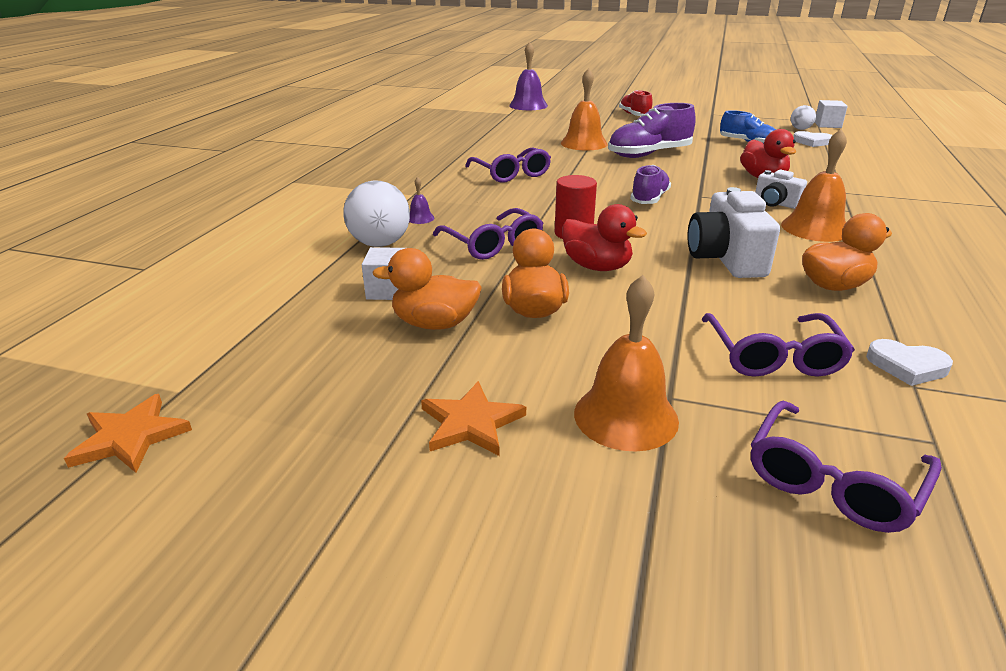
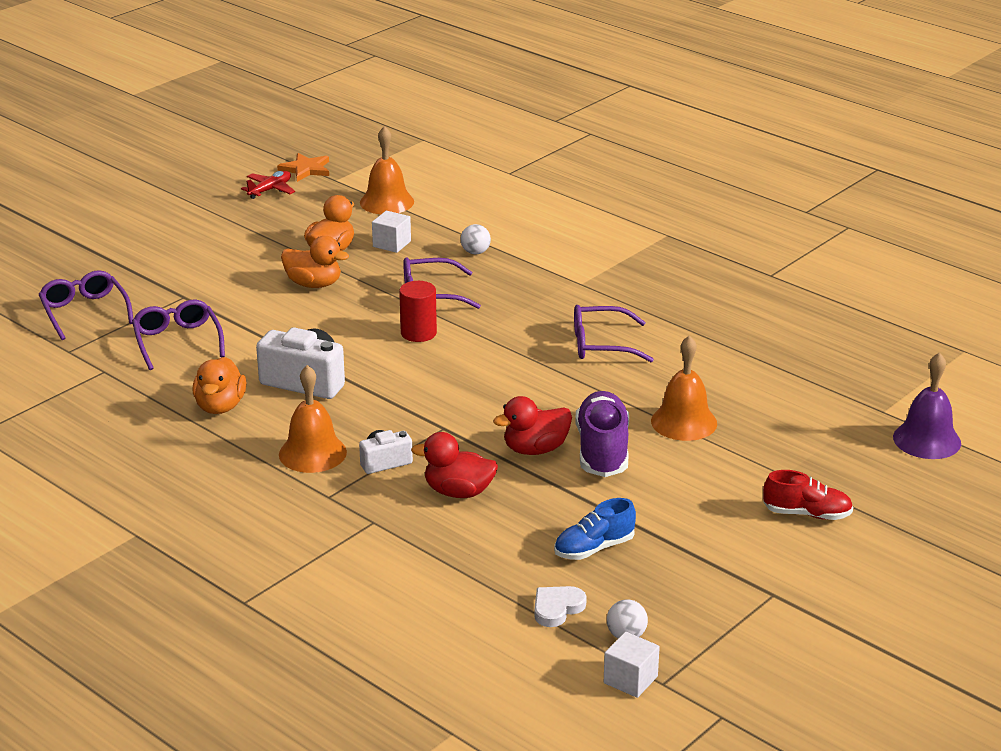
camera: 115 degrees right, 0 degrees up
(237, 449) = (270, 190): none -> red plane
(380, 244) = (475, 252): white ball -> white ball, size x0.56
(420, 218) = (515, 276): purple bell -> none
(471, 423) = (226, 242): orange star -> none
(597, 267) = (349, 324): red duck -> red duck (535, 449)
(625, 416) = (184, 280): orange bell -> orange bell (387, 202)
(649, 199) = (461, 396): purple shoe -> none
(773, 357) = (177, 341): purple glasses -> purple glasses turned 45 degrees clockwise
(907, 366) = (119, 379): white heart -> none

